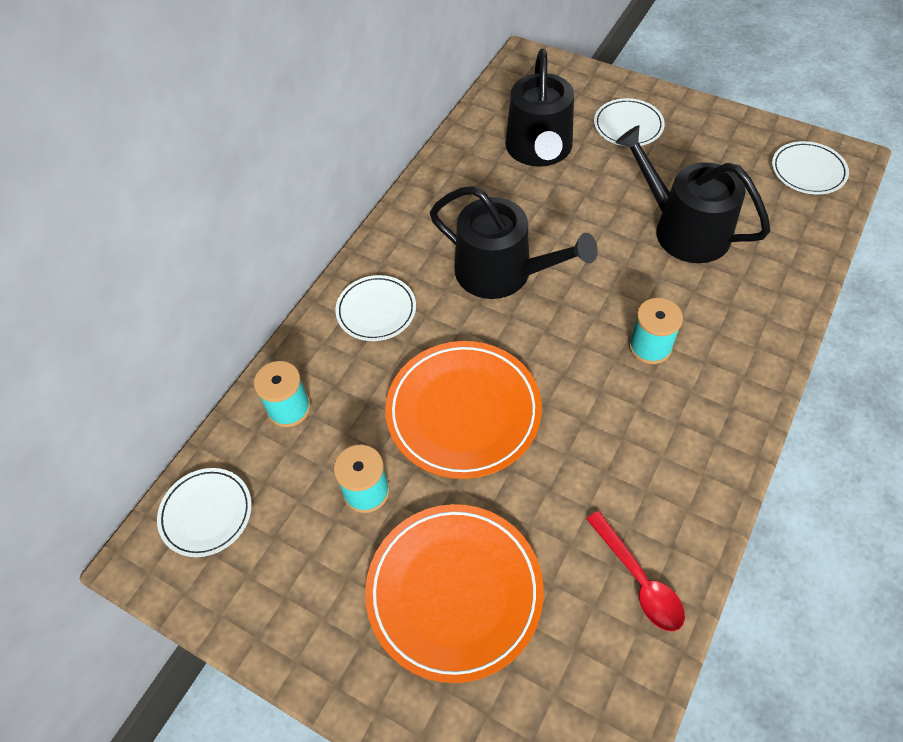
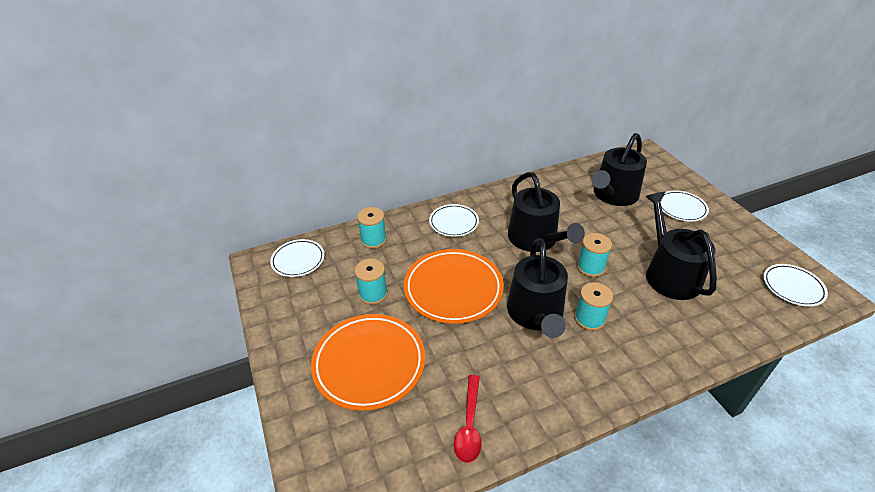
camera: 35 degrees right, 15 degrees down
(589, 381) = (536, 315): none -> black watering can
(596, 274) = (590, 267): none -> turquoise spool

